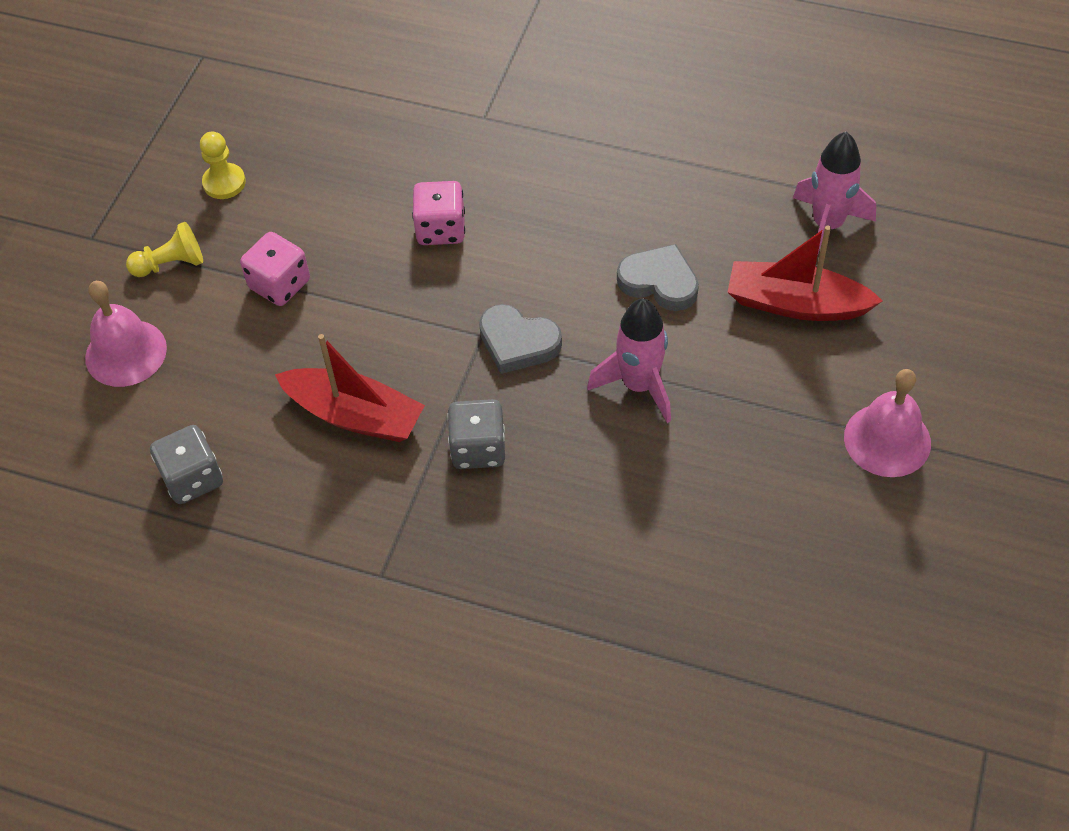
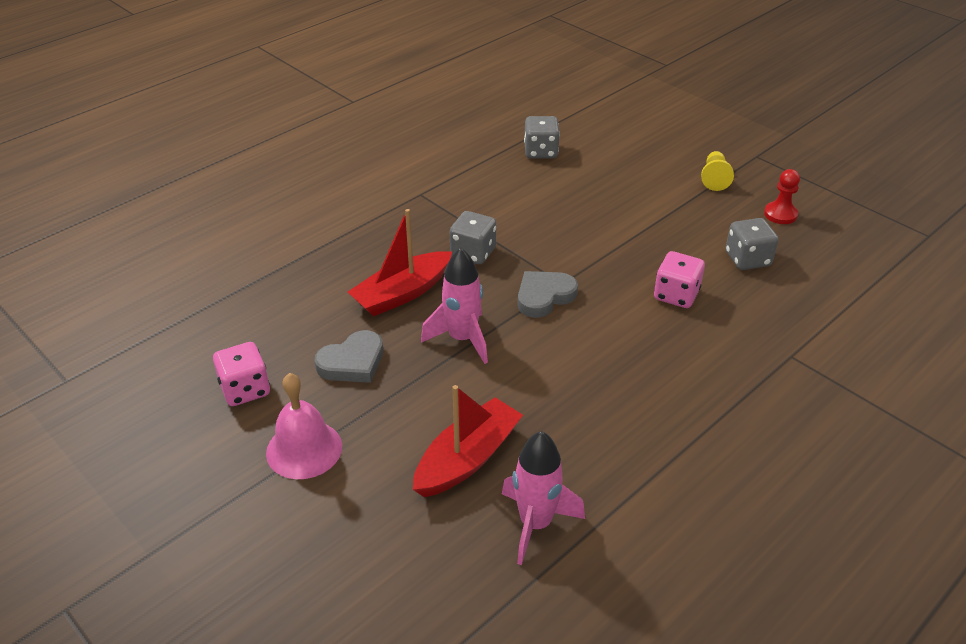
camera: 115 degrees right, 15 degrees down
(126, 353) = (650, 150): pink bell -> none
(224, 183) = (780, 214): yellow pawn -> red pawn
(280, 284) = (668, 214): pink dice -> pink dice (245, 389)
(335, 188) = (747, 259): none -> grey dice
(355, 415) = (538, 214): red boat -> red boat (402, 293)
(659, 282) = (548, 388): grey heart -> grey heart (352, 362)

